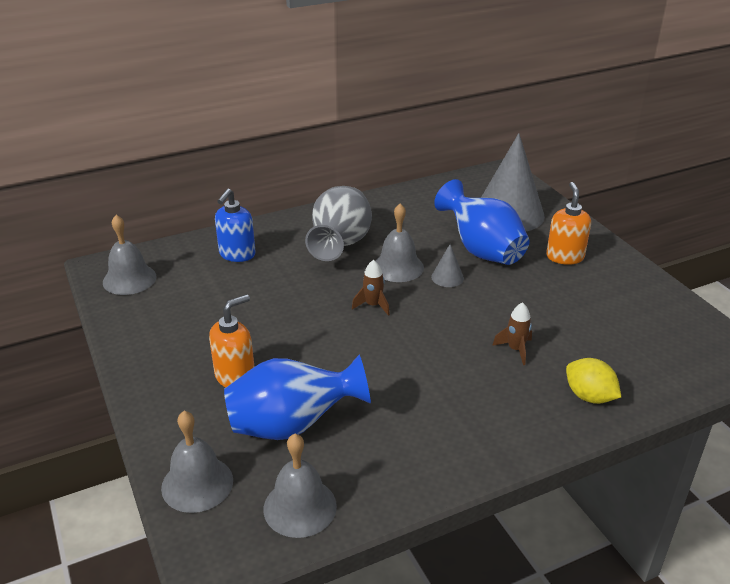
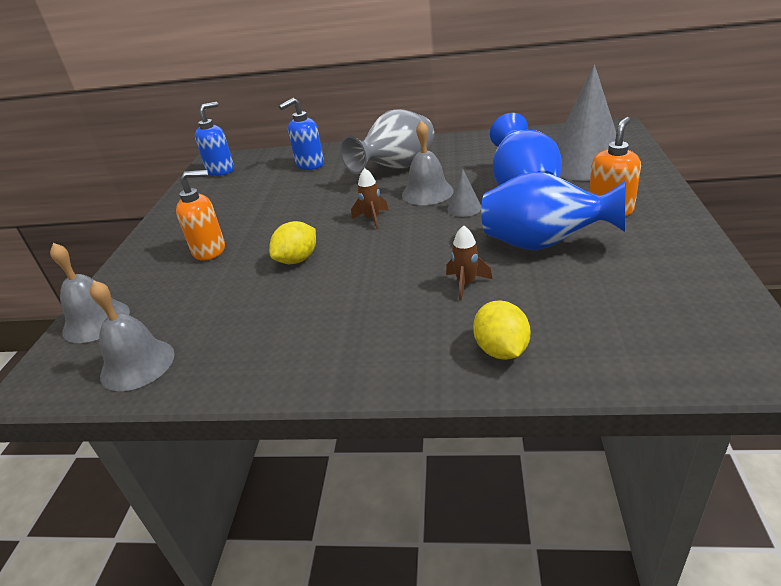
camera: 35 degrees right, 0 degrees up
(129, 279) = (221, 170): grey bell -> blue soap dispenser
(293, 425) = (206, 297): blue vase -> blue vase (543, 244)
(343, 364) = (297, 260): none -> yellow lemon

